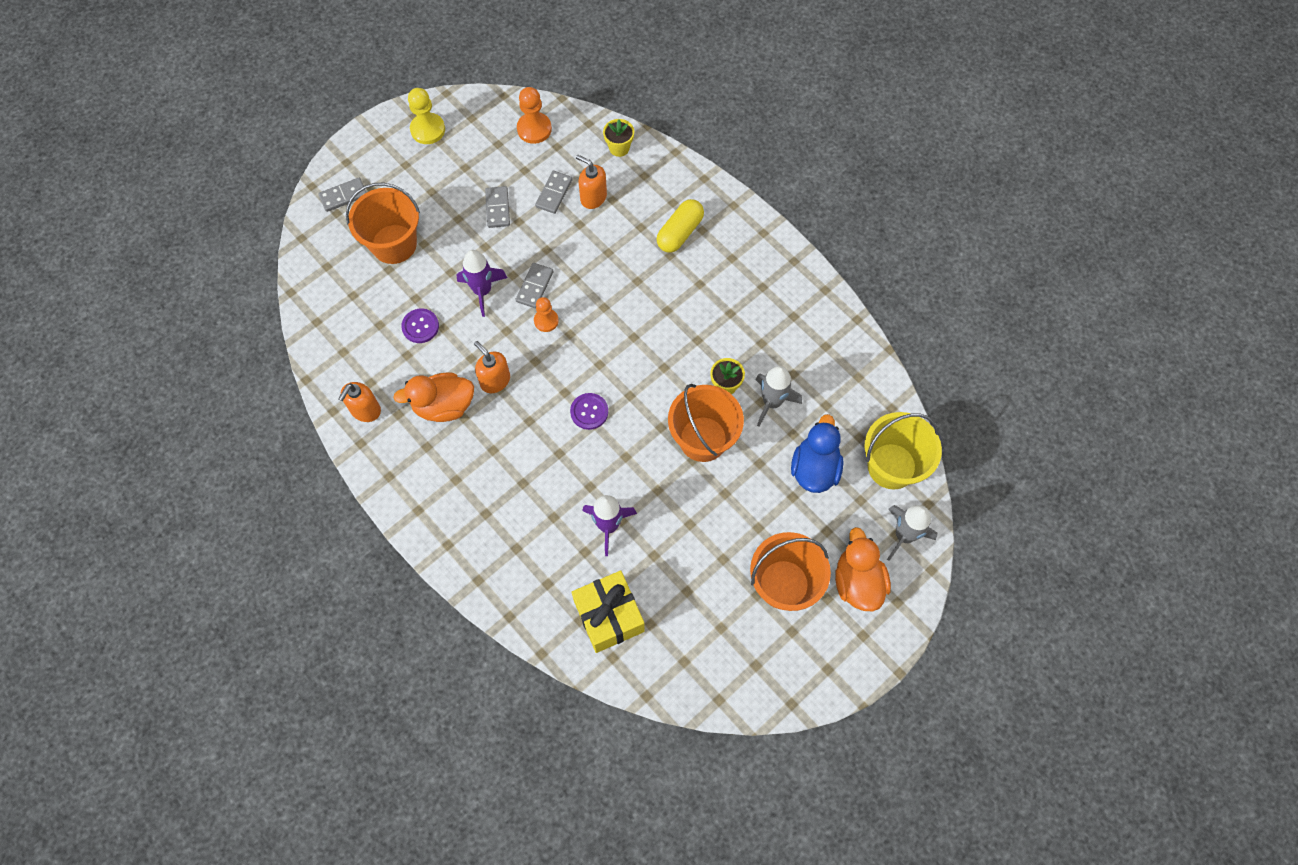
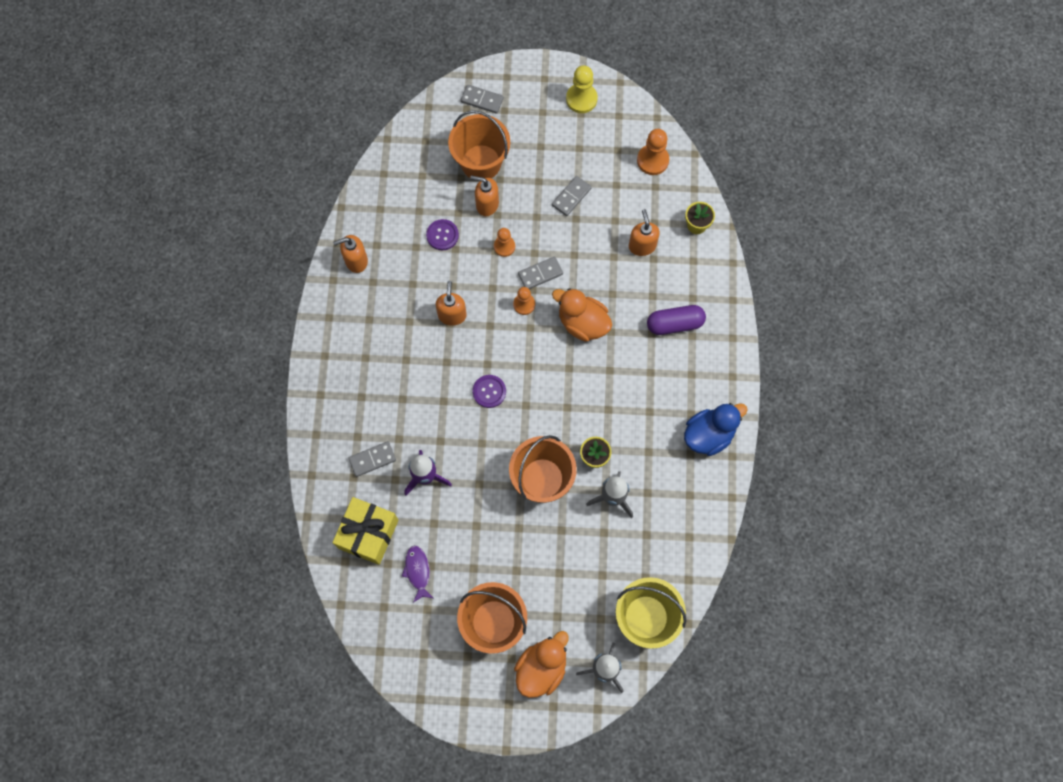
camera: 45 degrees right, 5 degrees up
(433, 271) = (487, 204): none -> orange soap dispenser
(444, 406) = (405, 302): orange duck -> orange duck (582, 323)
(482, 291) = (504, 246): purple rocket -> orange pawn
(554, 193) = (619, 219): grey domino -> grey domino (372, 459)
(679, 232) = (674, 324): yellow capsule -> purple capsule
(681, 605) = (418, 571): none -> purple fish
(814, 468) = (593, 569): blue duck -> blue duck (708, 435)

